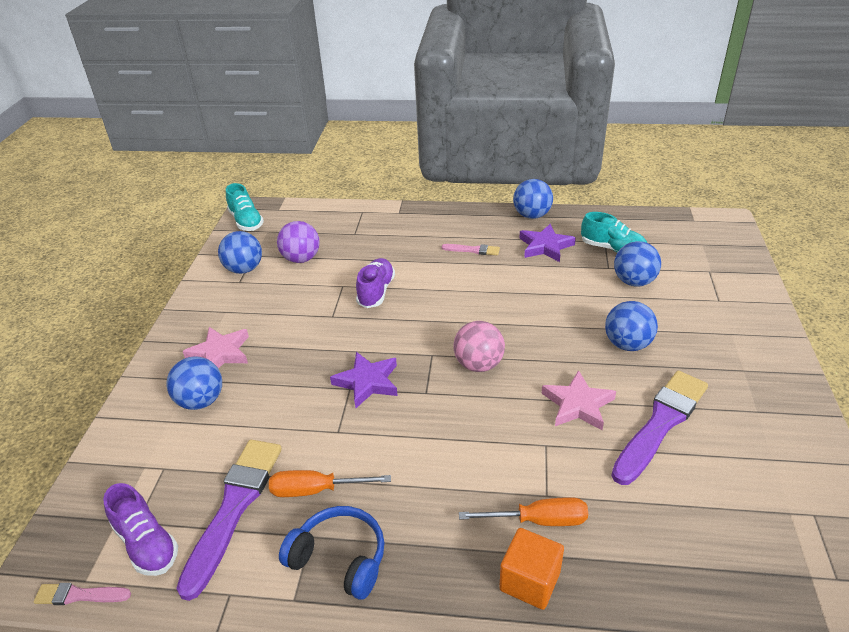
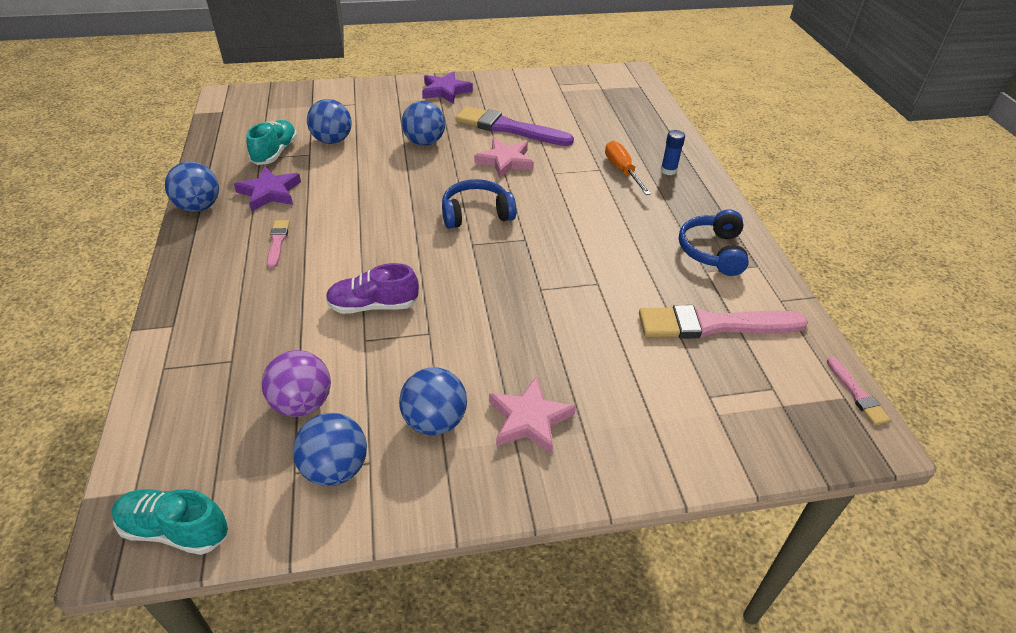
camera: 110 degrees left, 5 degrees up
(146, 544) = (785, 370): purple shoe -> none
(201, 401) = (611, 404): blue ball -> blue ball (435, 421)
(234, 507) = (714, 325): purple brush -> pink brush
(246, 221) = (175, 530): turquoise shoe -> turquoise shoe turned 120 degrees counterclockwise
(316, 490) = (665, 280): orange screwdriver -> none
(367, 382) = (526, 278): purple star -> purple star (445, 91)
(478, 364) = (476, 214): pink ball -> blue headphones
(530, 581) = (668, 170): orange cube -> blue glue stick

